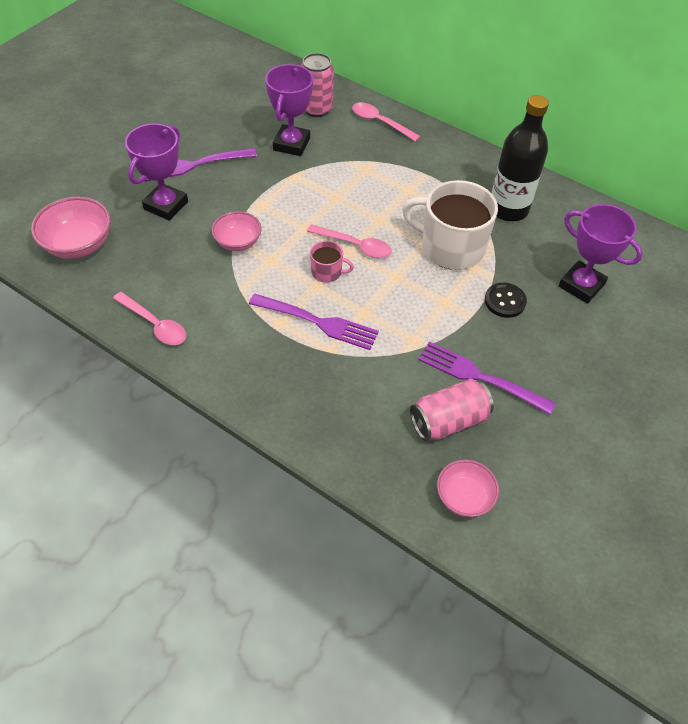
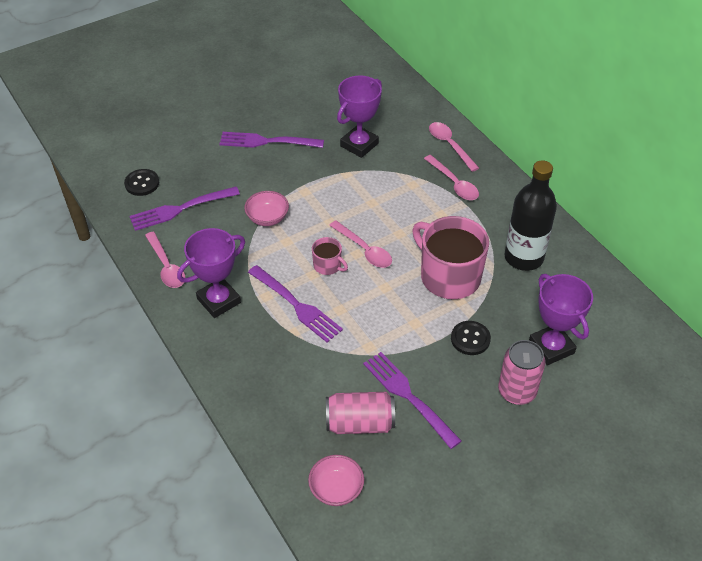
camera: 25 degrees right, 5 degrees down
(78, 244) = (142, 183): pink bowl -> black button
(138, 258) = (181, 208): none -> purple fork
(166, 205) = (226, 170): purple trophy -> purple trophy (218, 301)
(317, 109) = (399, 118): pink can -> pink can (517, 391)
(405, 157) = (454, 184): none -> pink spoon
(451, 247) = (449, 276): white mug -> pink mug

